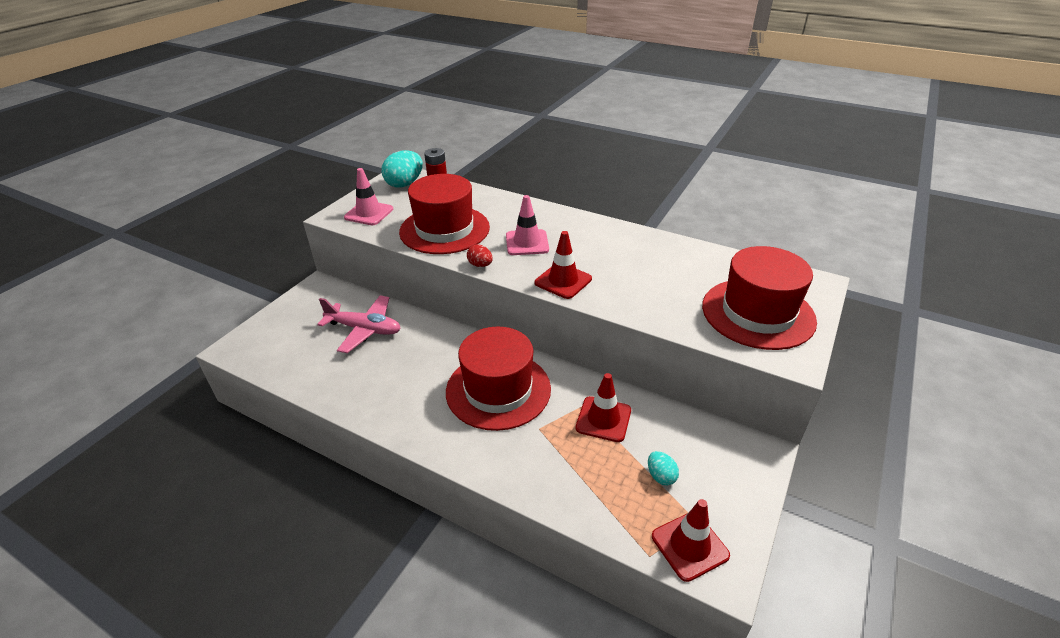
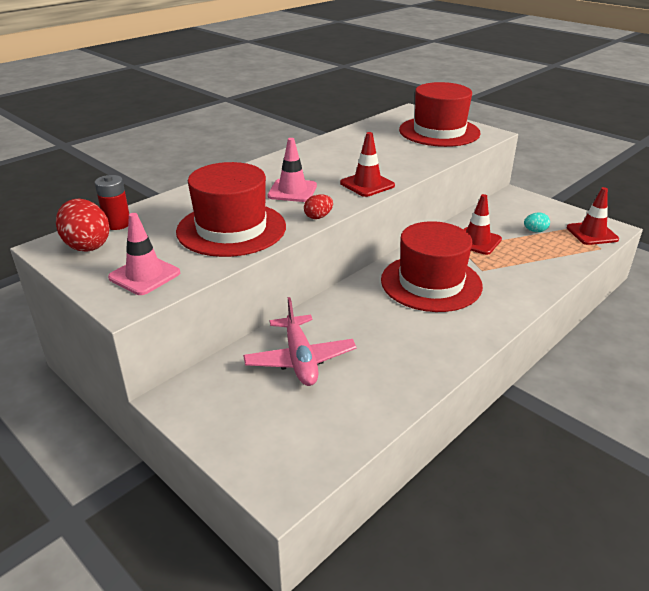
camera: 75 degrees left, 5 degrees down
(364, 329) = (300, 359): pink plane -> pink plane turned 135 degrees clockwise
(405, 184) = (87, 245): turquoise egg -> red egg

